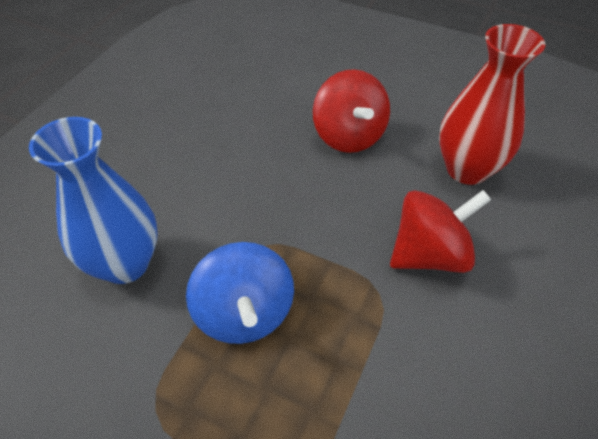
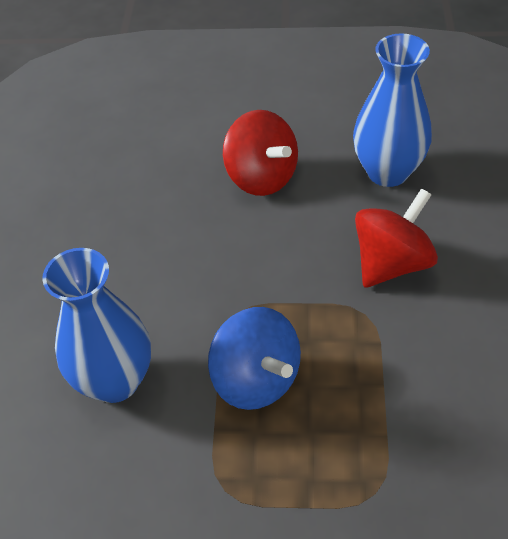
camera: 20 degrees left, 0 degrees up
(467, 169) = (387, 172): red vase -> blue vase

